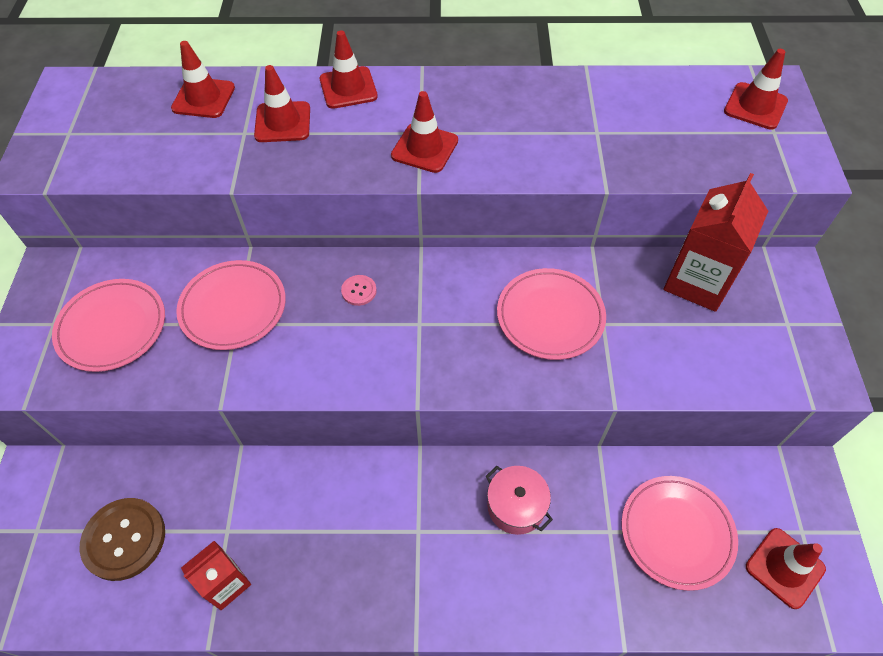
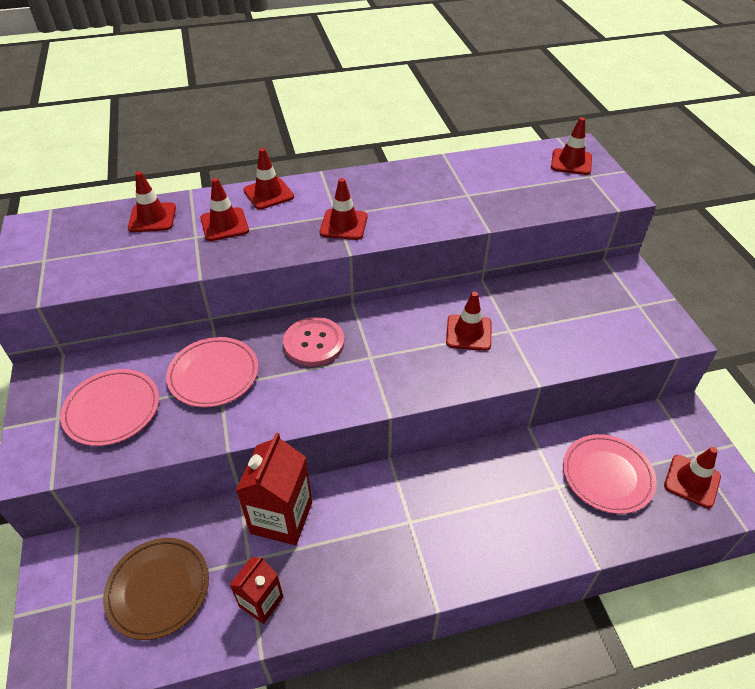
camera: 15 degrees left, 10 degrees down
(124, 539) = (158, 589): brown button -> brown plate
(359, 291) = (314, 343): pink button -> pink button, size x2.12
(516, 506) = (480, 485): pink pot -> none
(550, 316) = (468, 333): pink plate -> red traffic cone
(697, 282) = (566, 290): red carton -> red carton (281, 517)

